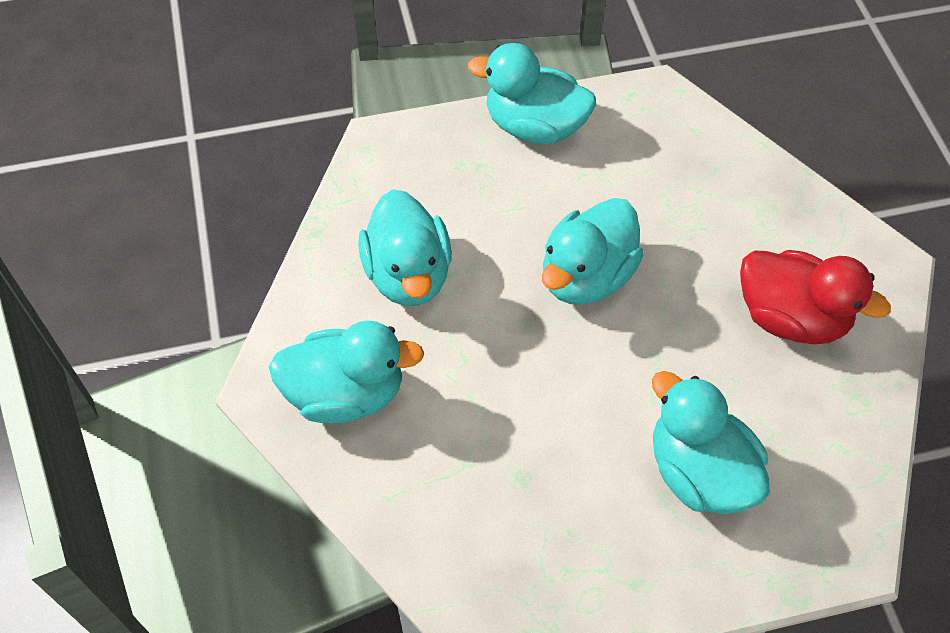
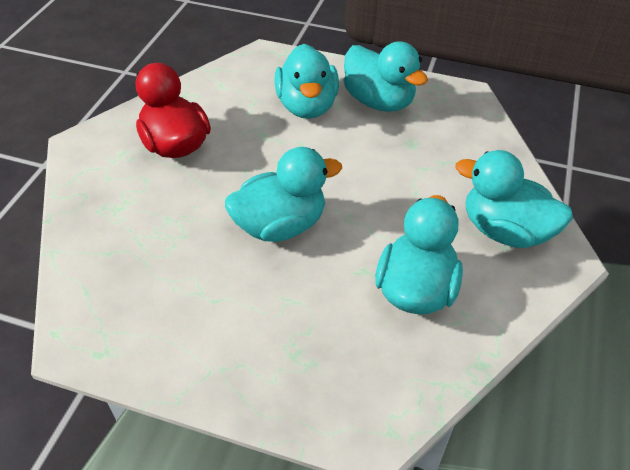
camera: 150 degrees left, 10 degrees down
(534, 127) = (214, 367): turquoise duck -> turquoise duck (379, 101)

